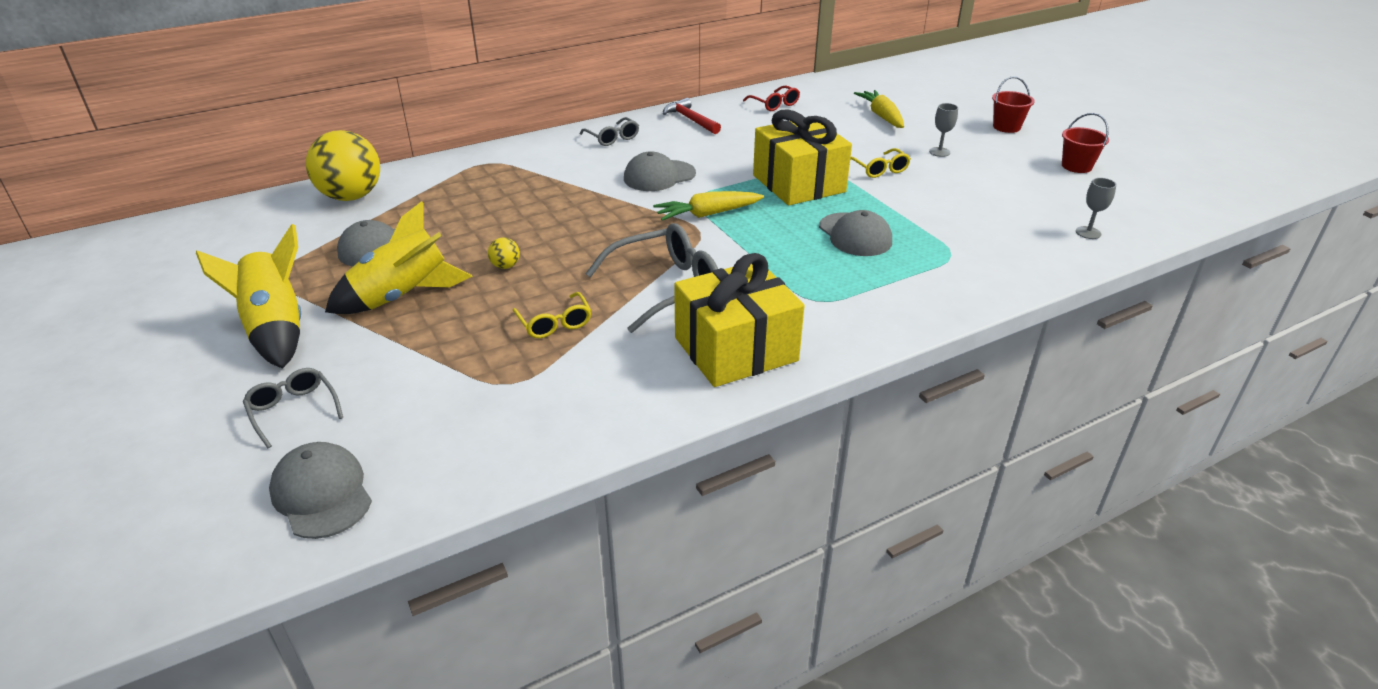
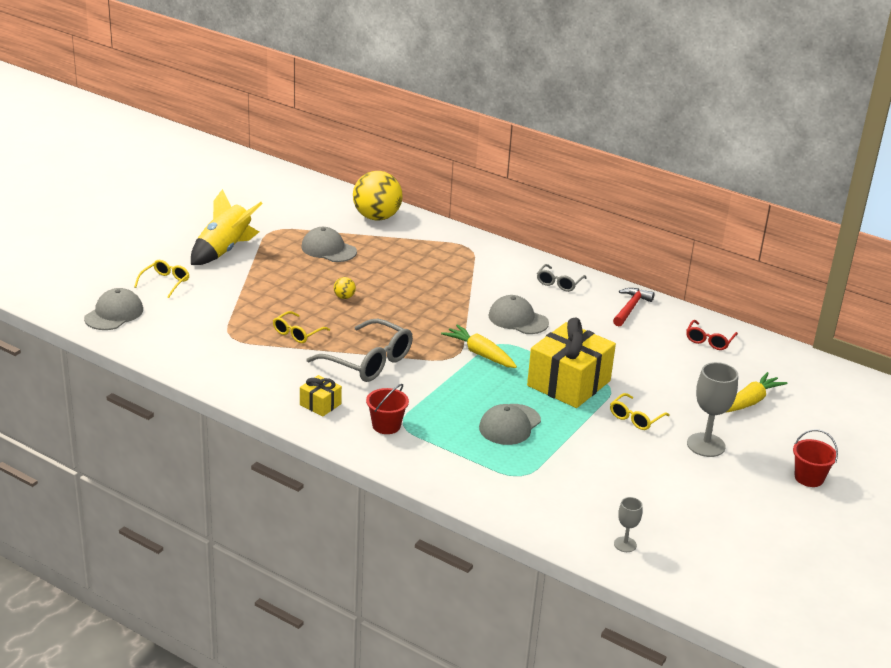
camera: 60 degrees right, 5 degrees down
(293, 410) = (165, 282): grey glasses -> yellow glasses
(402, 297) = (283, 275): yellow rocket -> none
(735, 349) = (320, 404): yellow gift -> yellow gift, size x0.46
(939, 152) = (706, 445): grey goblet -> grey goblet, size x1.85
(1076, 166) = (760, 529): red bucket -> red bucket (386, 425)

